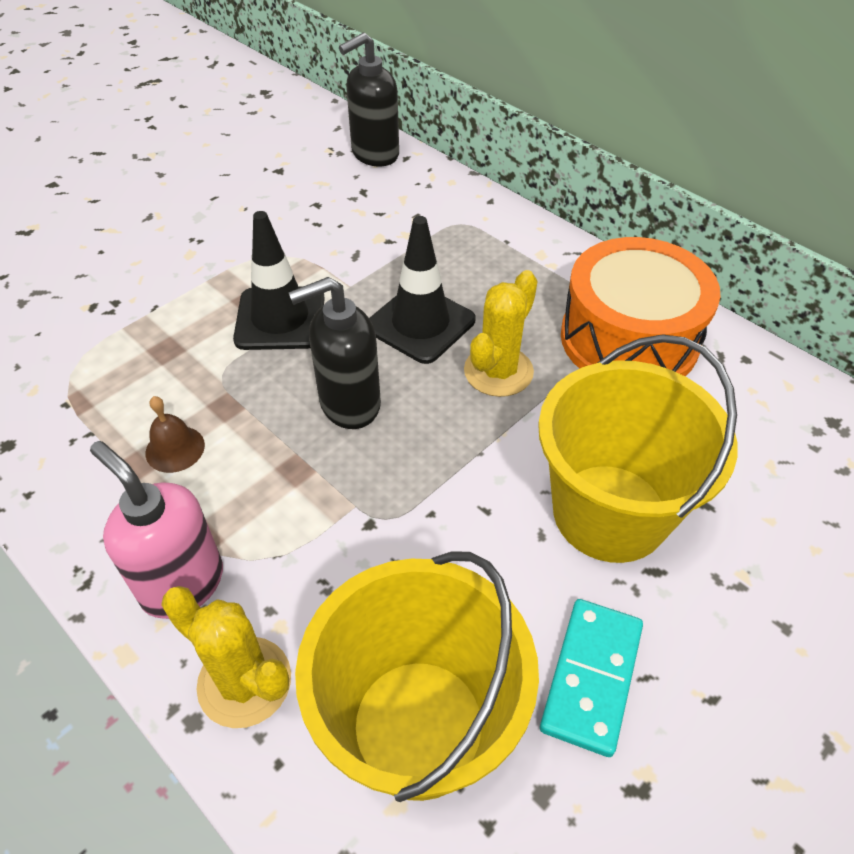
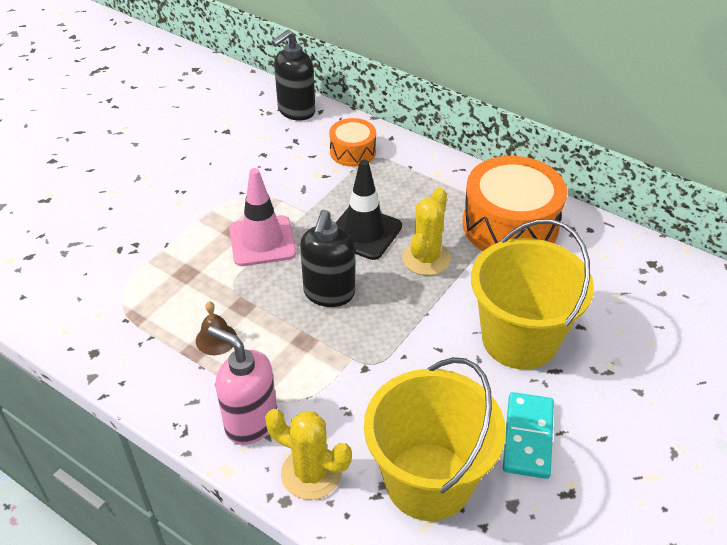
camera: 10 degrees left, 5 degrees down
(280, 319) = (262, 241): black traffic cone -> pink traffic cone
(349, 404) = (329, 293): black soap dispenser -> black soap dispenser turned 45 degrees counterclockwise
(434, 213) = (352, 152): none -> orange drum

